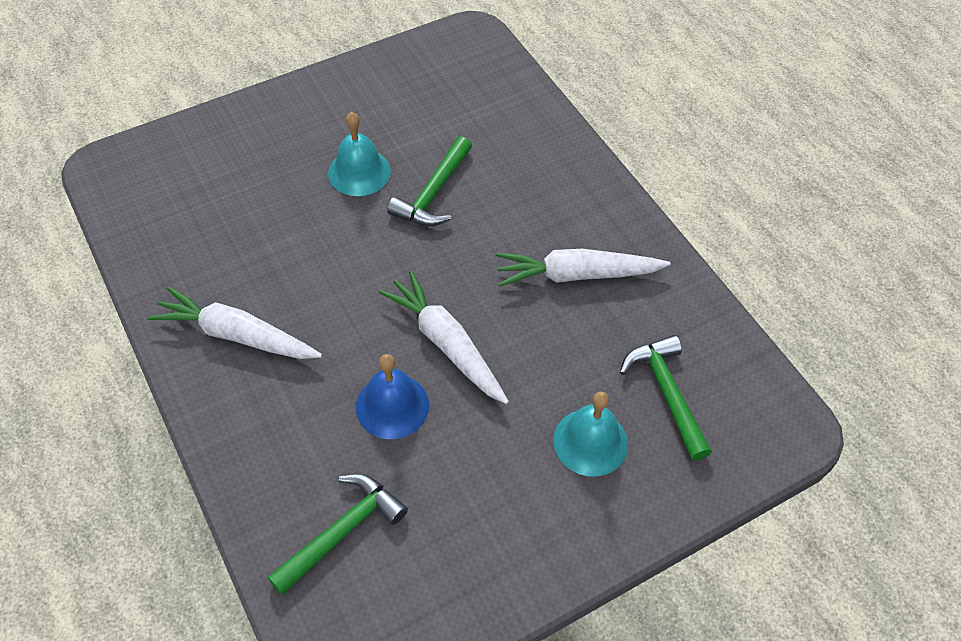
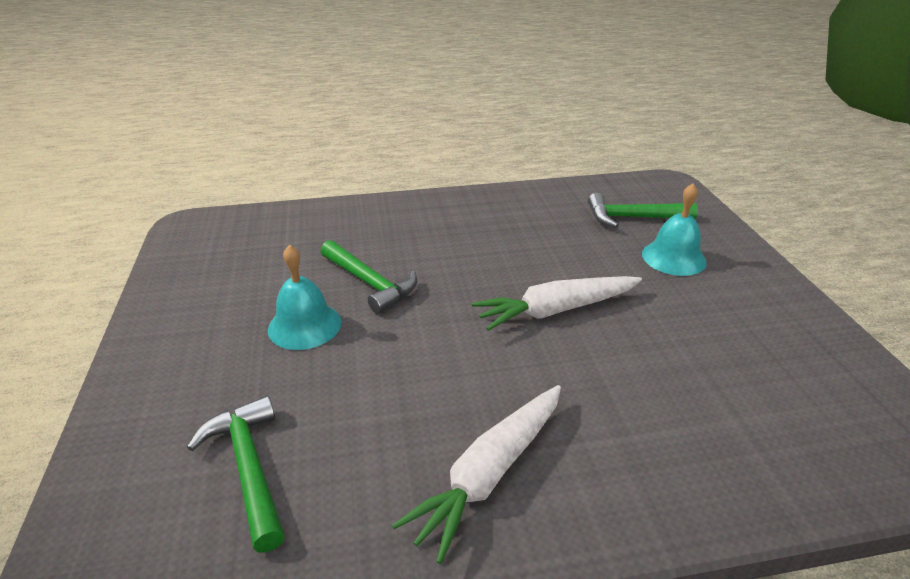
camera: 70 degrees left, 20 degrees down
(341, 532) = (776, 424): green hammer -> green hammer (249, 468)
(392, 406) = (622, 358): blue bell -> none
(576, 275) = (507, 230): white carrot -> none

